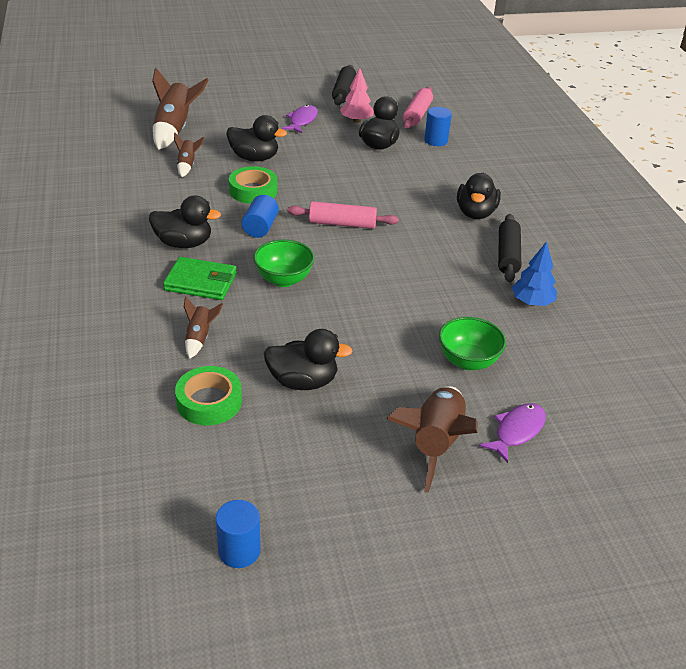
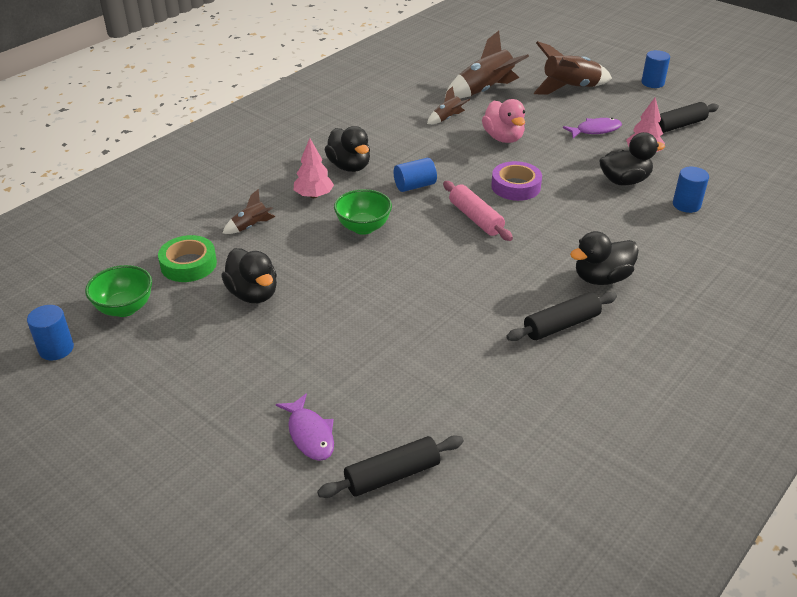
camera: 55 degrees right, 0 degrees up
(201, 282) = (314, 195): green wallet -> pink tree
(253, 190) = (458, 159): green tape -> none
(254, 158) = (503, 138): black duck -> pink duck
(277, 70) = (652, 83): none -> blue cylinder
(325, 187) = (516, 186): none -> purple tape
(417, 114) = (713, 176): pink rolling pin -> none
(435, 443) = (248, 393): brown rocket -> brown rocket (570, 88)
(468, 361) = (372, 367): green bowl -> green bowl (125, 308)
(517, 431) = (310, 434): purple fish -> purple fish turned 60 degrees clockwise
(532, 302) = (507, 370): blue tree -> none
(595, 409) = (392, 475): none -> black rolling pin

